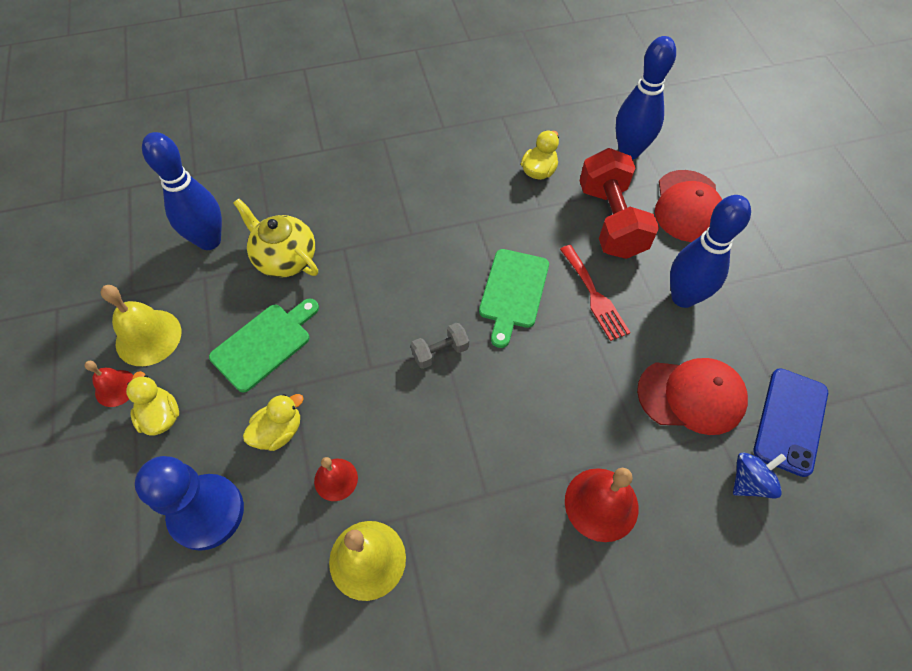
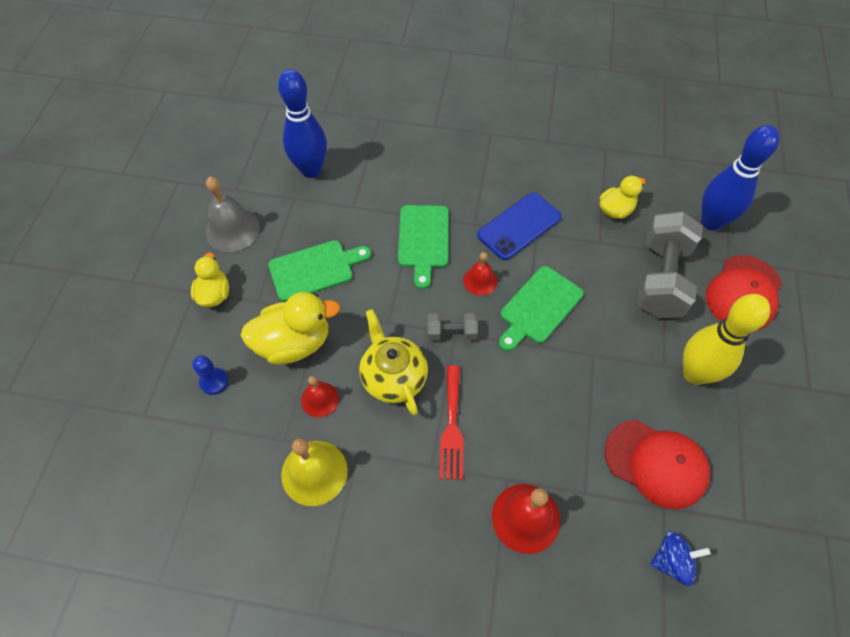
camera: 25 degrees right, 0 degrees up
(116, 388) = (192, 259): red bell -> red bell (480, 280)
(148, 337) = (232, 229): yellow bell -> grey bell
(207, 512) = (214, 381): blue pawn -> blue pawn, size x0.46
(279, 431) = (294, 343): yellow duck -> yellow duck, size x1.65
(285, 258) = (362, 206): yellow teapot -> yellow teapot (393, 377)
(366, 269) = (423, 240): none -> green cutting board
(594, 296) = (611, 339): red fork -> red fork (452, 427)
(611, 221) = (661, 279): red dumbbell -> grey dumbbell
(683, 297) = (694, 373): blue bowling pin -> yellow bowling pin
(790, 421) = (740, 526): blue phone -> blue phone (519, 226)

